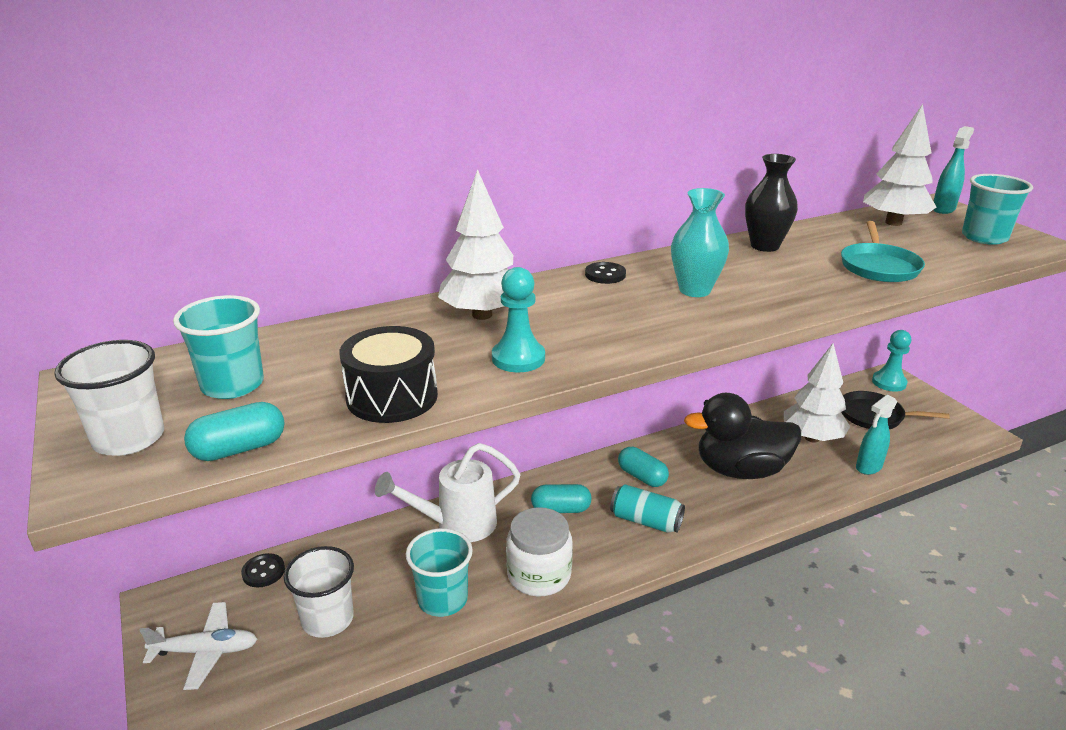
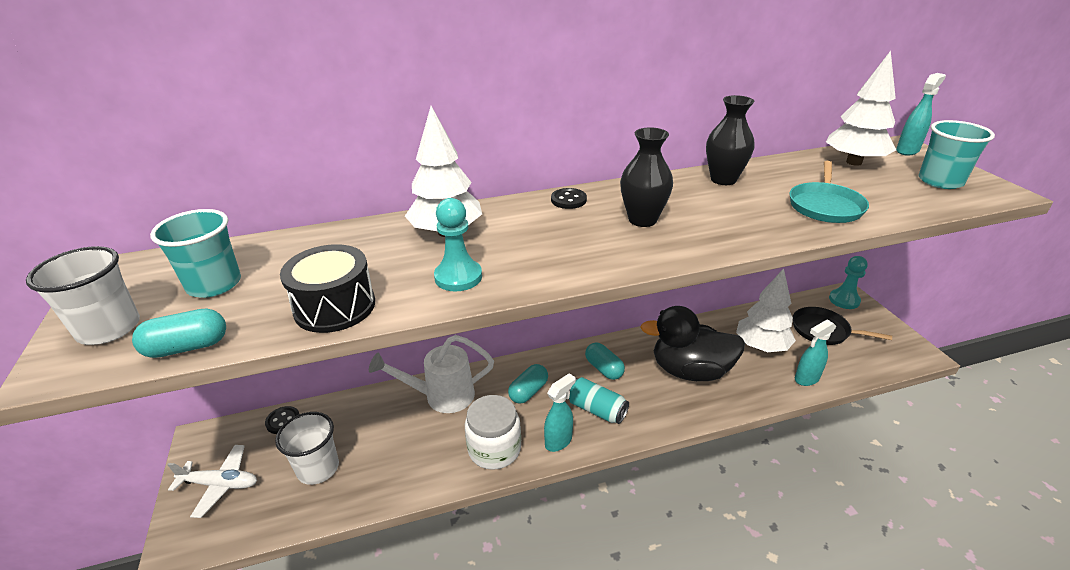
camera: 10 degrees right, 5 degrees up
(442, 599) = (411, 462): turquoise cup -> none
(561, 509) = (528, 391): turquoise capsule -> turquoise capsule turned 60 degrees counterclockwise
(612, 558) = (559, 441): none -> turquoise spray bottle
(694, 290) = (642, 220): turquoise vase -> black vase

